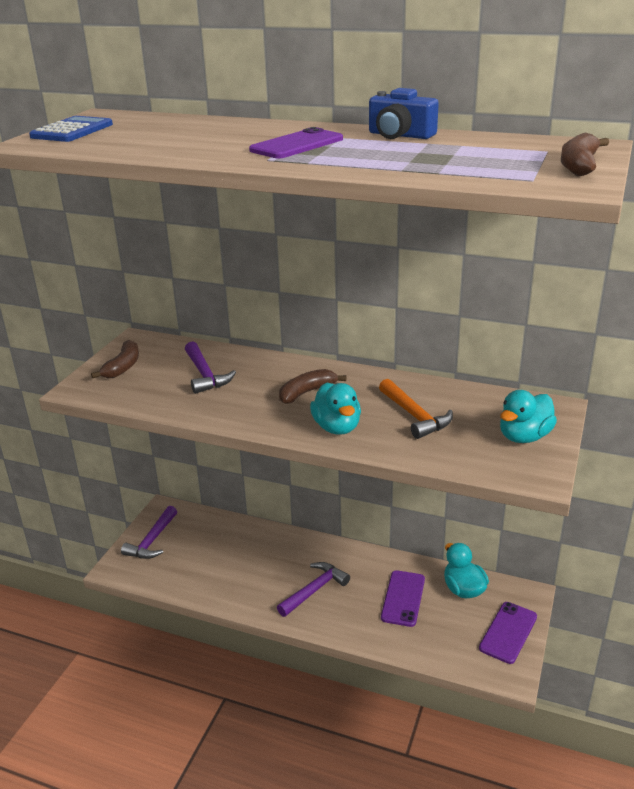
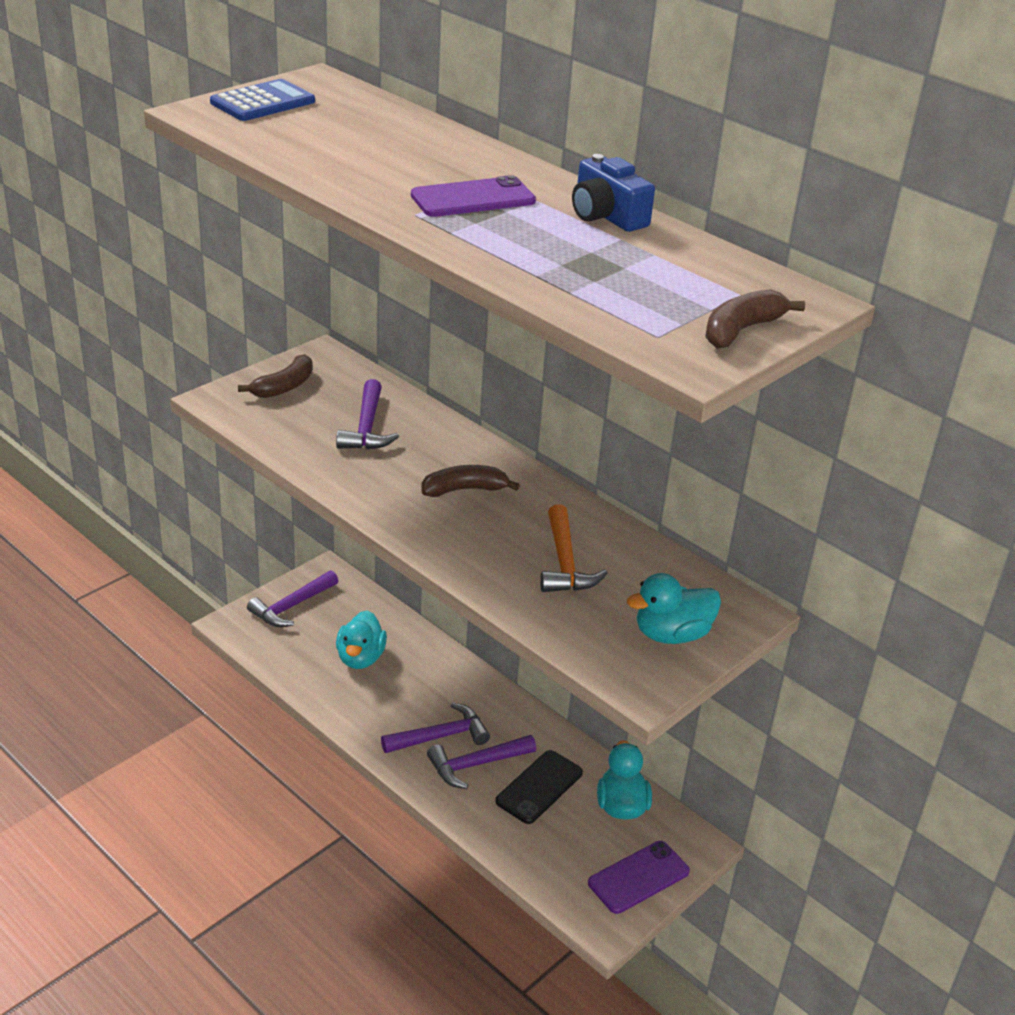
camera: 20 degrees right, 5 degrees up
(337, 427) = (463, 545): turquoise duck -> turquoise duck (360, 658)
(351, 600) = (476, 764): none -> purple hammer
(403, 598) = (539, 787): purple phone -> black phone

